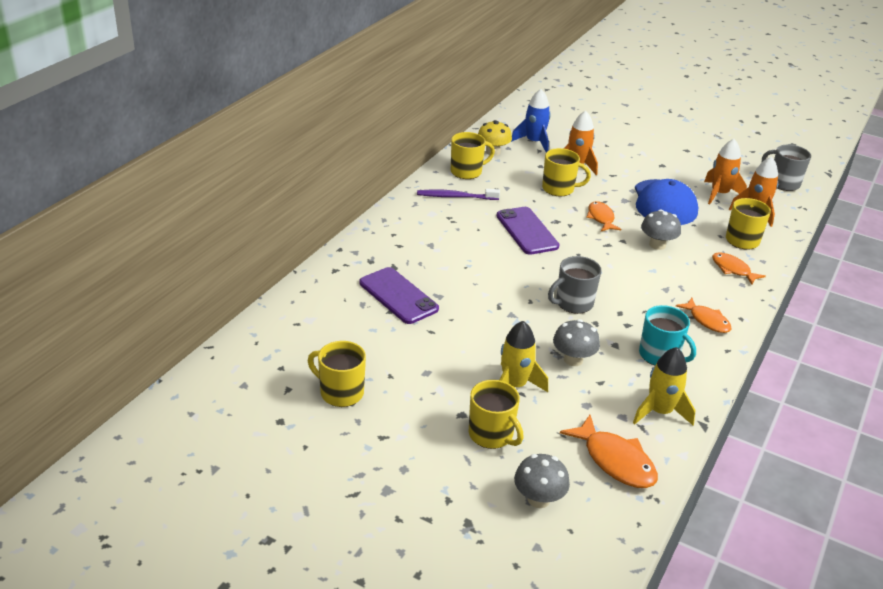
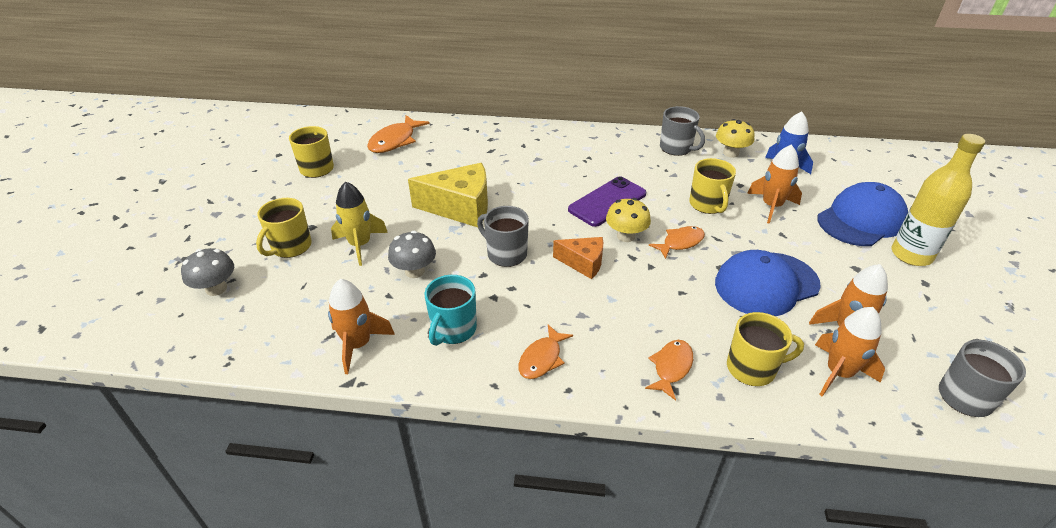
camera: 70 degrees right, 5 degrees up
(398, 296) = (451, 162): purple phone -> none
(455, 197) = (626, 152): purple toothbrush -> none
(467, 172) = (676, 148): yellow mug -> grey mug
(487, 310) = (460, 208): none -> yellow cheese
(579, 238) = (626, 236): none -> yellow mushroom
(604, 269) = (583, 263): none -> orange cheese
(612, 140) = (861, 219): none -> blue cap
(615, 461) = (275, 325): orange fish -> orange fish (395, 141)
(657, 245) = (666, 293): grey mushroom -> none
(658, 142) = (911, 255): none -> yellow bottle
(660, 412) = (358, 345): yellow rocket -> orange rocket

